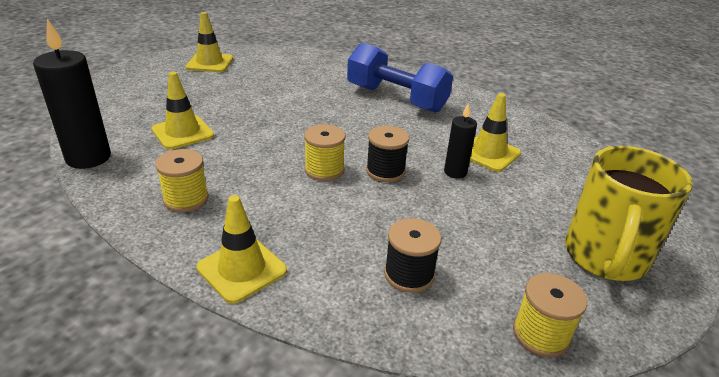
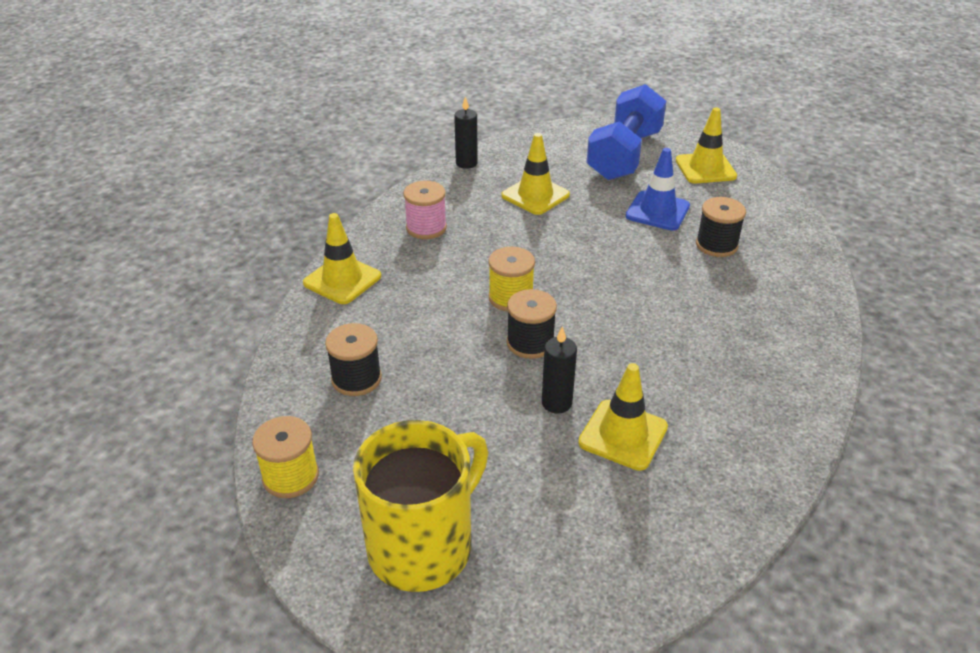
camera: 80 degrees right, 5 degrees up
(88, 158) = (466, 163): black candle -> black candle, size x0.56
(186, 199) = (426, 228): yellow spool -> pink spool
(249, 90) = (657, 211): none -> blue traffic cone
(304, 81) = (716, 245): none -> black spool
(396, 98) = (727, 331): blue dumbbell -> blue dumbbell (624, 155)
(604, 257) = (423, 546): yellow mug -> yellow mug turned 120 degrees clockwise

